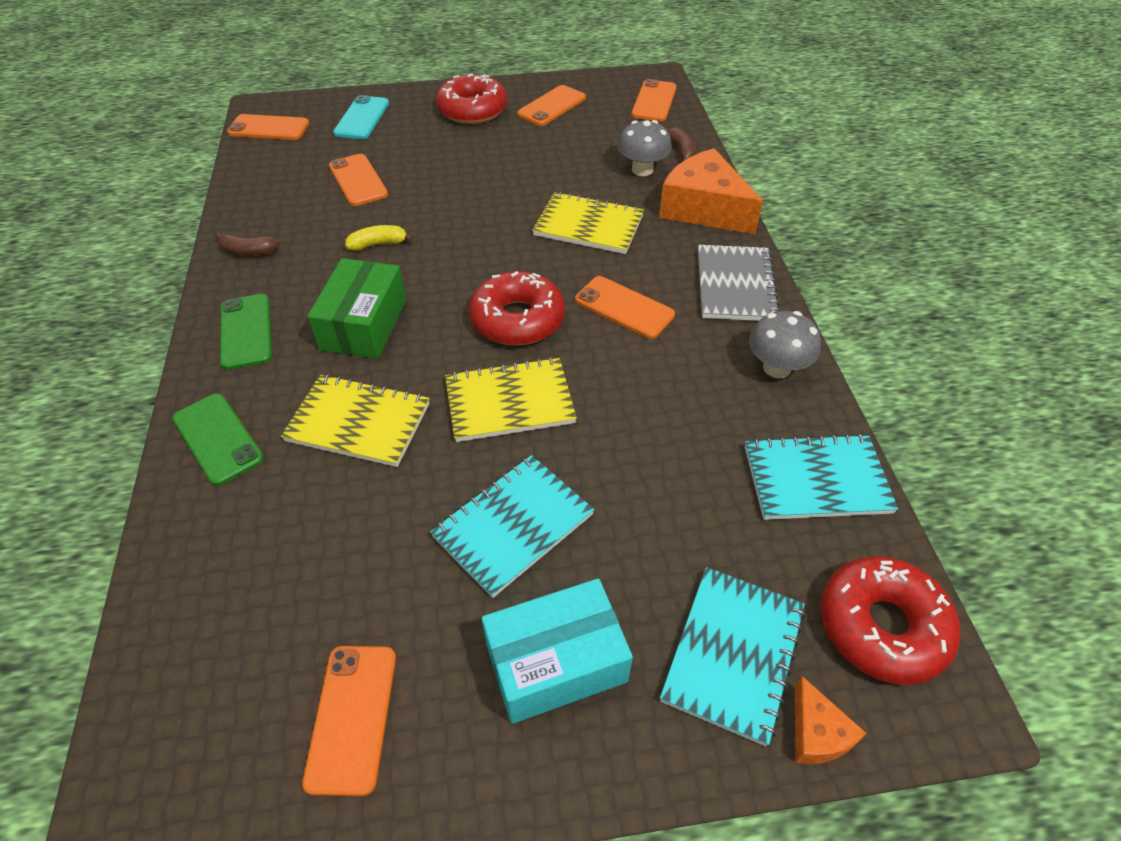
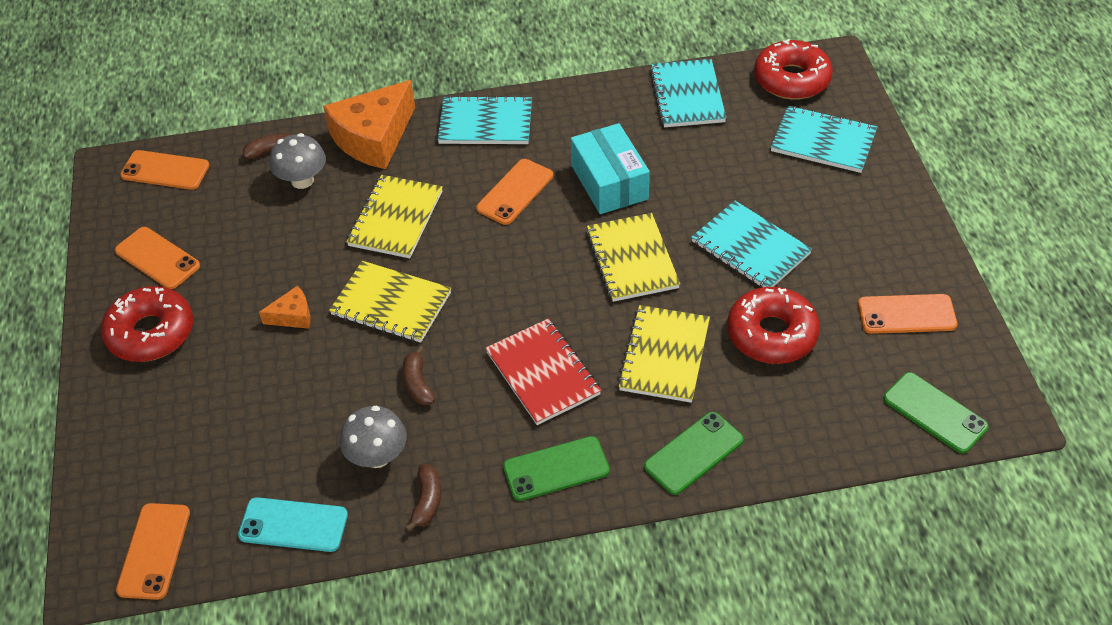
camera: 90 degrees left, 0 degrees up
(166, 721) = (934, 413): none -> green phone
(358, 180) = (294, 424): orange phone -> none
(362, 118) = (148, 446): turquoise phone -> turquoise phone (293, 525)
(364, 324) = (542, 373): green box -> red notebook
(378, 244) = (418, 383): yellow banana -> brown banana
(477, 226) = (391, 304): none -> yellow notebook
(517, 319) = (532, 262): red donut -> red donut (772, 334)
(556, 662) = (847, 220): turquoise box -> turquoise box (609, 182)
(735, 285) = (485, 123): grey notebook -> turquoise notebook
(777, 368) = (582, 106): grey mushroom -> grey mushroom (377, 456)
(817, 733) = (862, 111): orange cheese -> orange cheese (293, 316)

